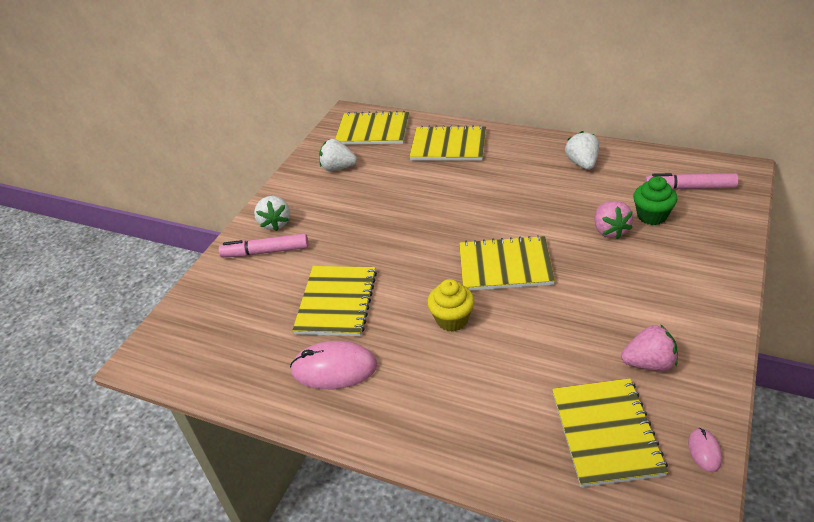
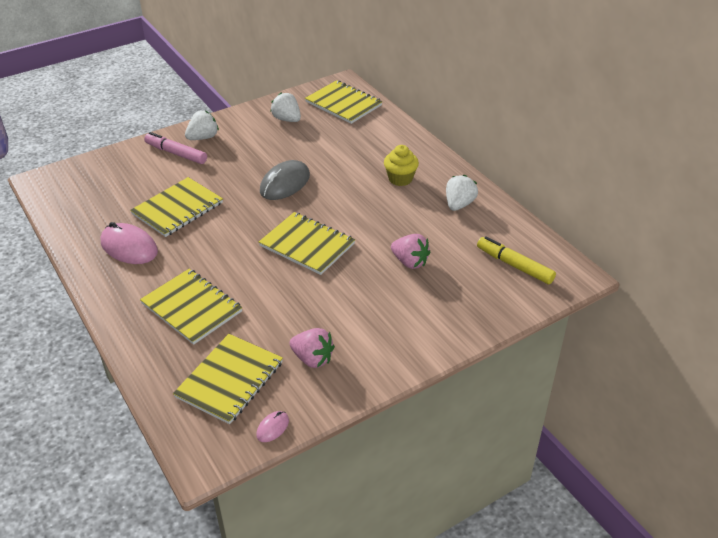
camera: 30 degrees right, 0 degrees up
(275, 223) = (203, 137): white strawberry -> white strawberry turned 150 degrees counterclockwise
(411, 223) = (285, 183): none -> grey mouse
(448, 146) = (380, 141): yellow notebook -> yellow notebook (192, 307)
(452, 319) = (230, 259): yellow cupcake -> yellow cupcake (400, 179)
(609, 230) = (410, 262): pink strawberry -> pink strawberry turned 75 degrees counterclockwise
(651, 216) = (455, 269): green cupcake -> none
(689, 188) = (514, 265): pink marker -> yellow marker

